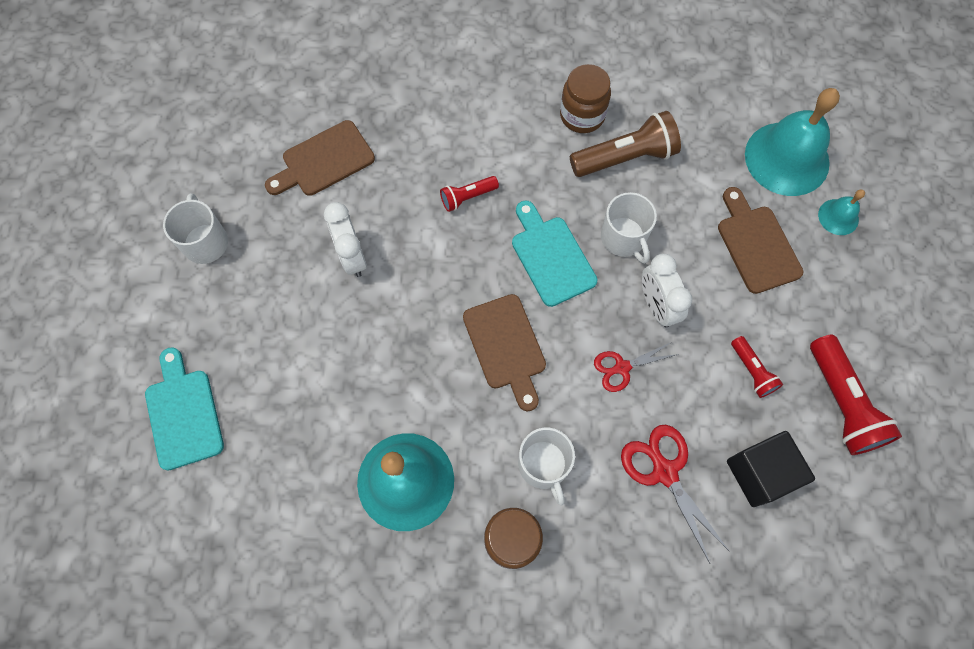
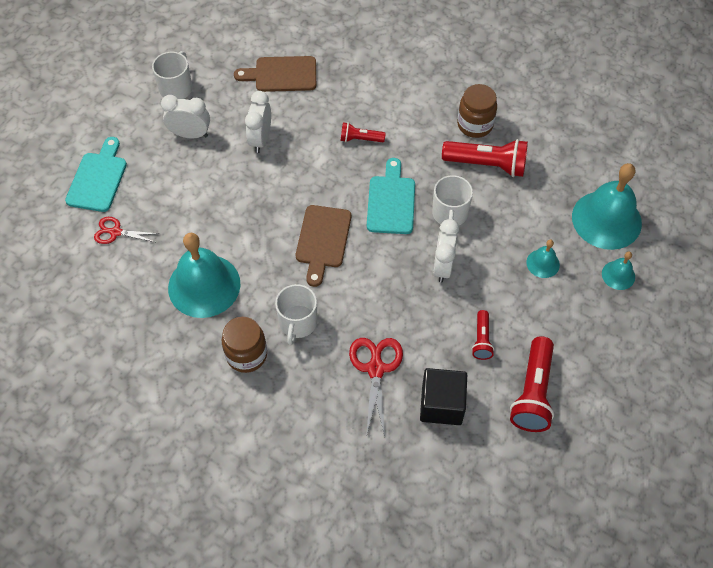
camera: 30 degrees right, 10 degrees down
(262, 294) = (190, 134): none -> white clock
(622, 368) = (391, 292): red scissors -> red scissors (115, 232)
(625, 157) = (487, 165): brown flashlight -> red flashlight
(756, 244) = (543, 263): brown cutting board -> turquoise bell

